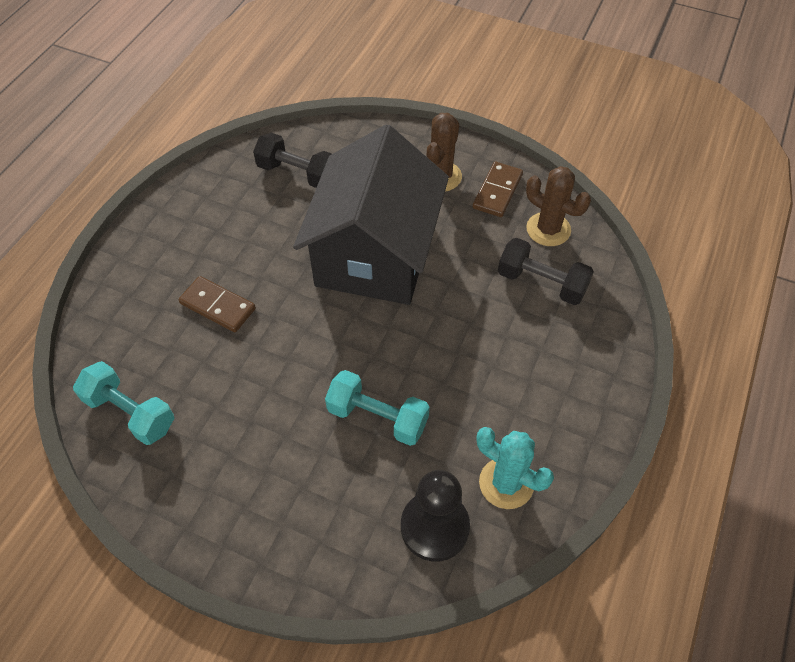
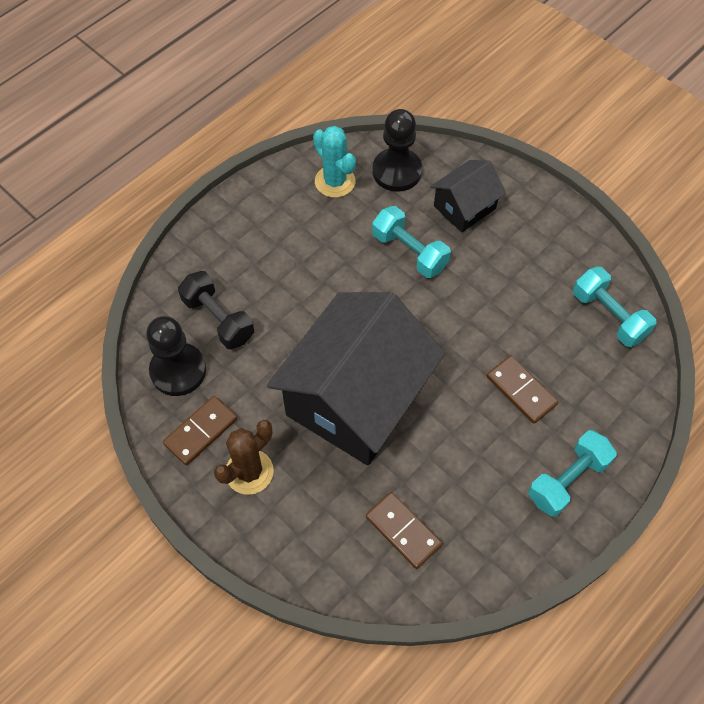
camera: 160 degrees left, 5 degrees up
(162, 245) = (568, 480): none -> turquoise dumbbell
(297, 173) = (403, 531): black dumbbell -> brown domino
(329, 501) = (464, 207): none -> black house
(548, 229) = (178, 370): brown cactus -> black pawn

